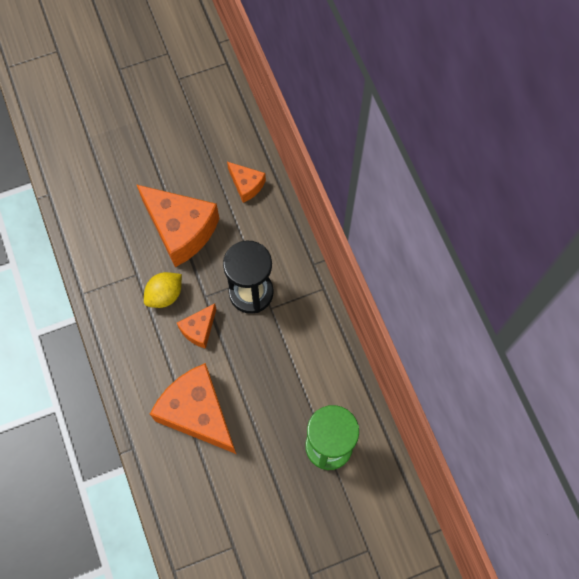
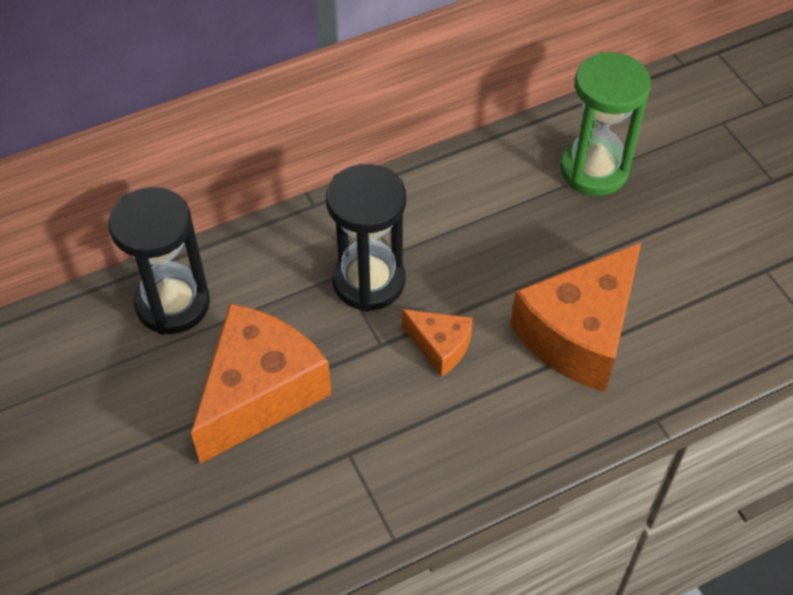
camera: 95 degrees left, 15 degrees down
(165, 295) = (384, 403): yellow lemon -> none
(246, 185) = (173, 304): orange cheese -> black hourglass

